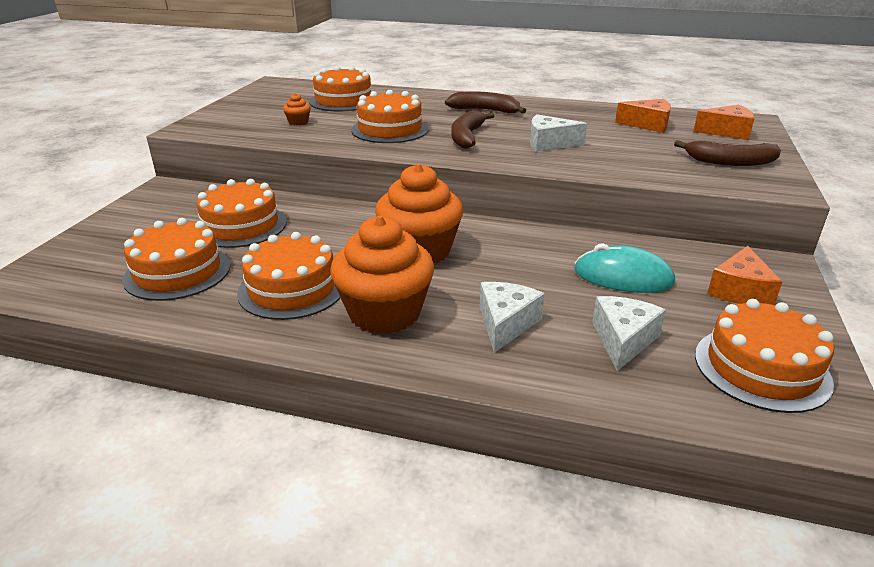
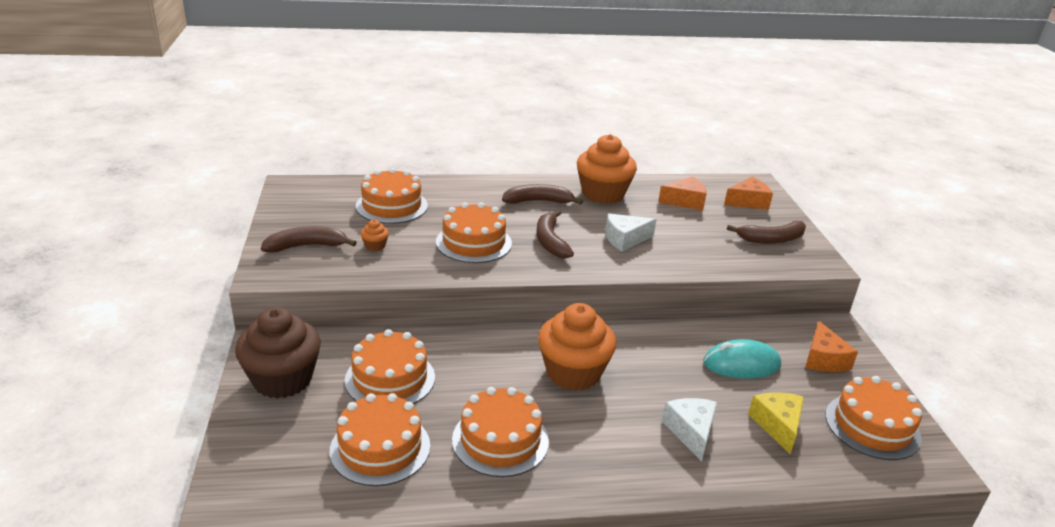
camera: 25 degrees left, 0 degrees up
(153, 211) = (282, 379): none -> brown cupcake
(241, 116) = (306, 246): none -> brown banana
(384, 313) = (595, 445): orange cupcake -> orange cupcake (603, 194)
(623, 340) = (777, 425): white cheese -> yellow cheese

